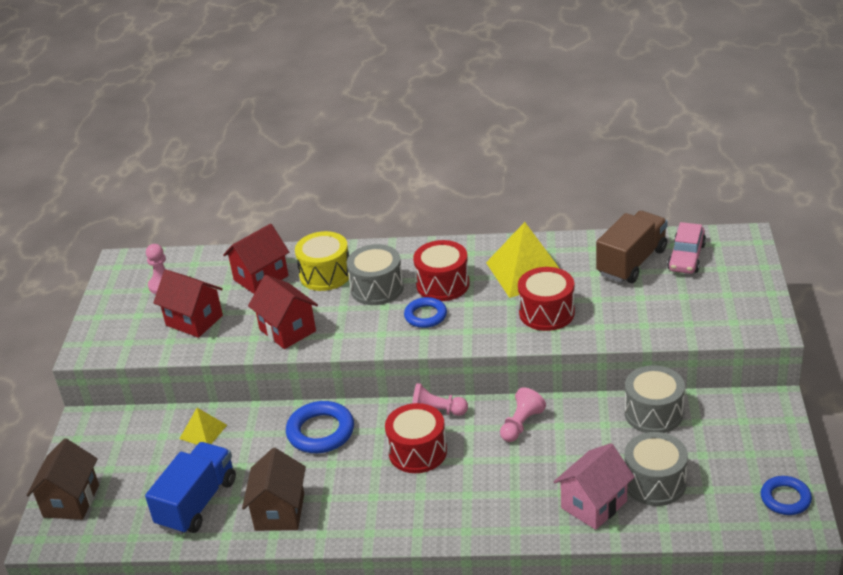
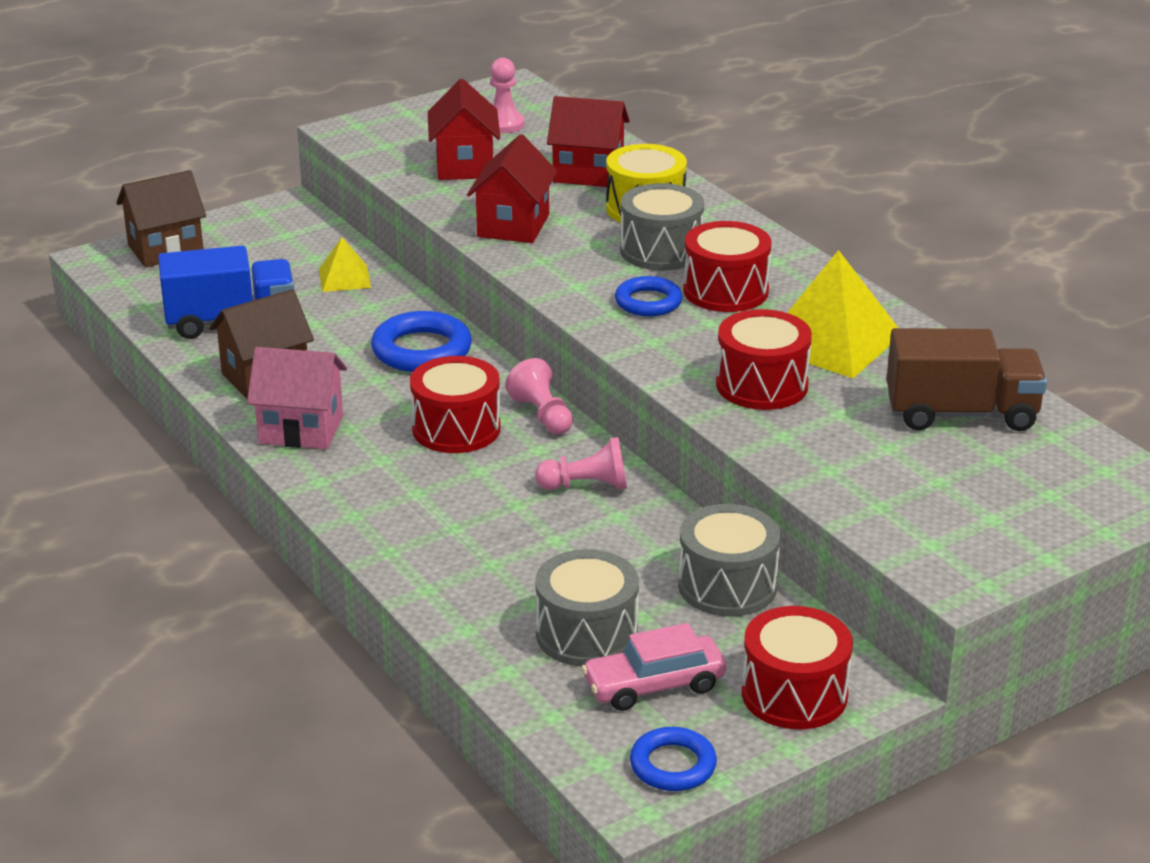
camera: 50 degrees right, 5 degrees down
(594, 504) = (494, 597): pink house -> pink house (301, 429)
(686, 257) = (1035, 455): pink car -> pink car (654, 685)
(759, 431) = (794, 694): none -> red drum

